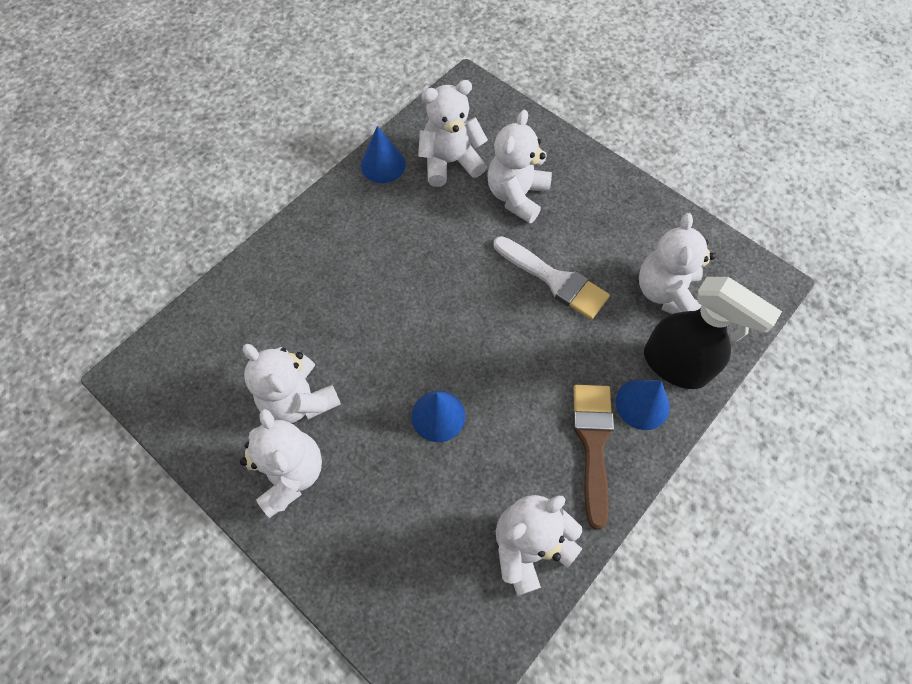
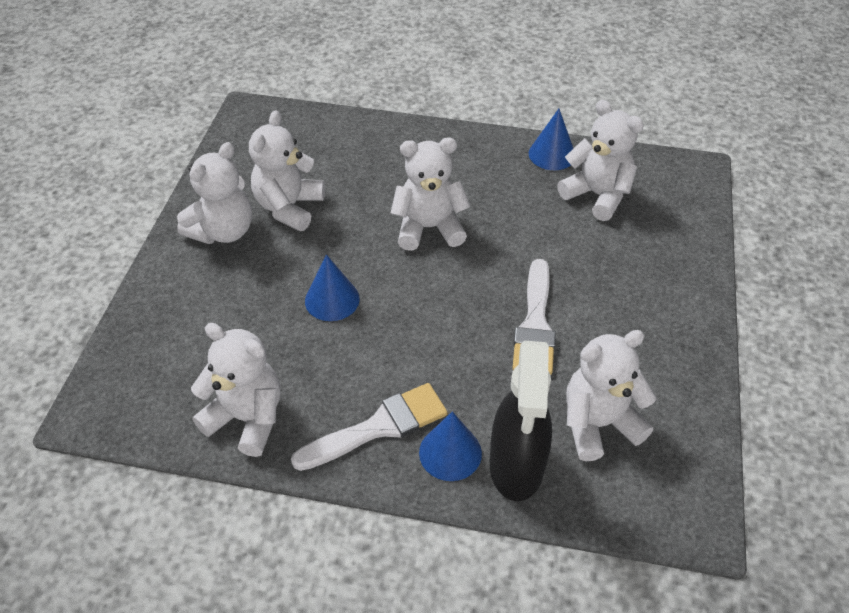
camera: 60 degrees right, 15 degrees down
(517, 196) = (605, 257): white teddy bear -> white teddy bear (429, 228)
(593, 444) = (379, 427): brown brush -> white brush

